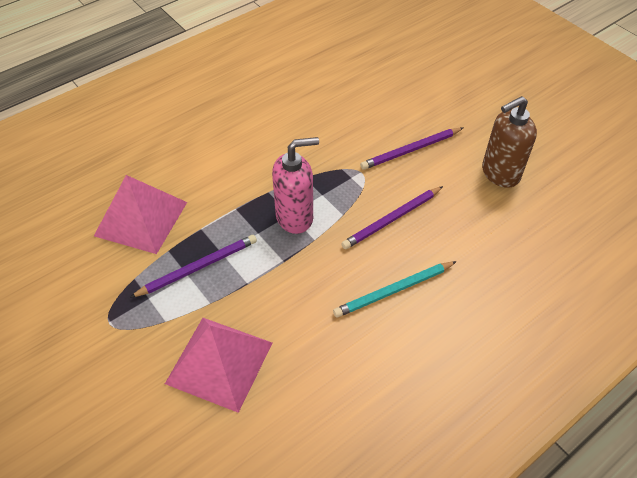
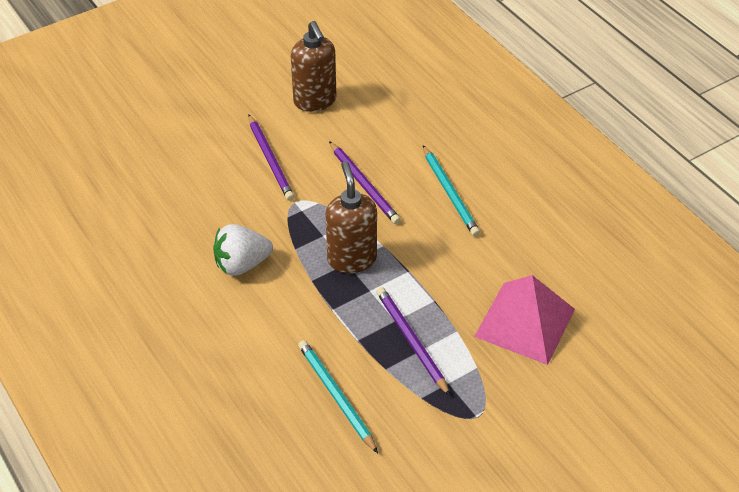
camera: 85 degrees left, 5 degrees down
(141, 218) = (336, 396): pink pyramid -> turquoise pencil
(283, 146) = (242, 264): none -> white strawberry
(295, 217) = (351, 259): pink soap dispenser -> brown soap dispenser

